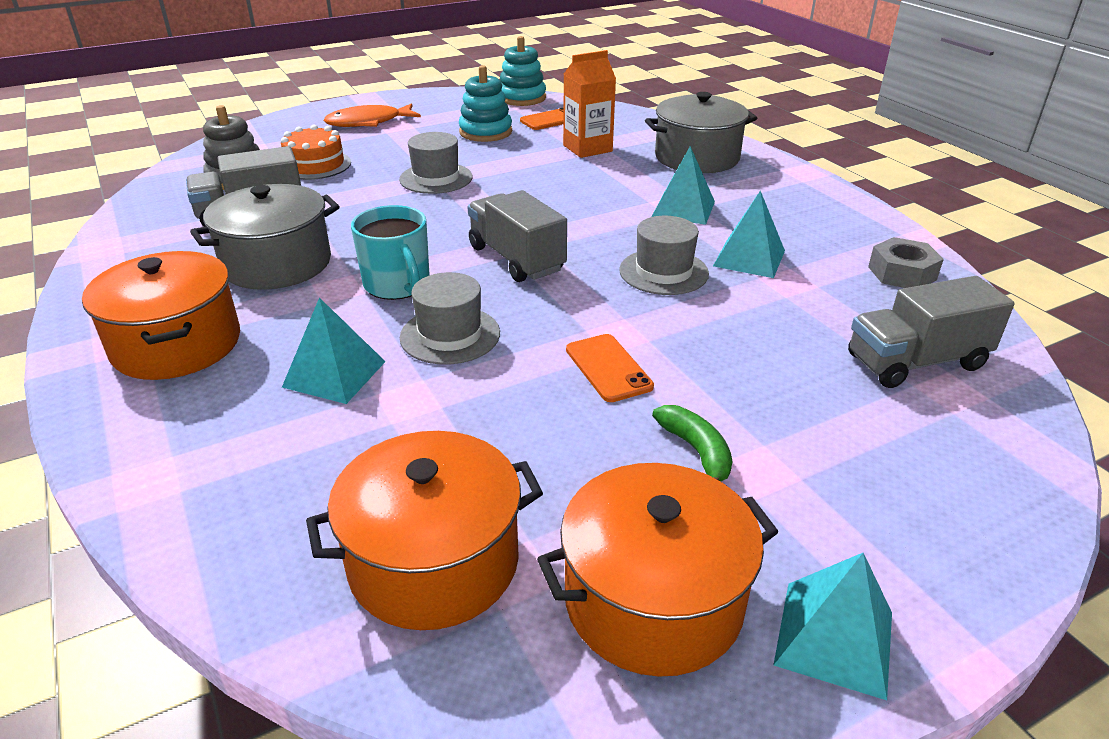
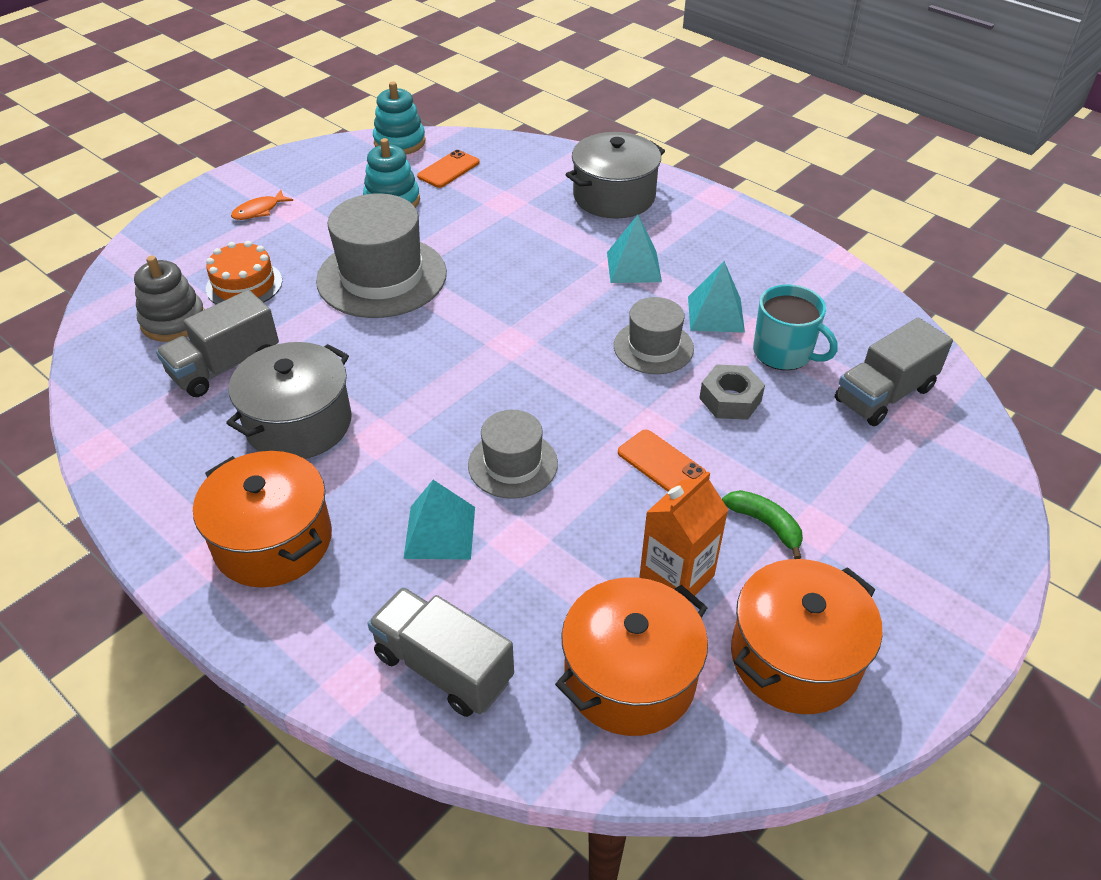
camera: 20 degrees left, 10 degrees up
(368, 122) = (259, 211): orange fish -> orange fish, size x0.62
(397, 285) = (430, 420): turquoise mug -> turquoise mug (783, 353)
(436, 178) = (382, 277): grey hat -> grey hat, size x1.74
(516, 259) = (519, 363): grey truck -> grey truck (443, 667)
(587, 148) = (506, 204): orange carton -> orange carton (676, 577)
(834, 638) = (918, 647): turquoise pyramid -> none
(902, 273) = (840, 302): grey nut -> grey nut (730, 399)

